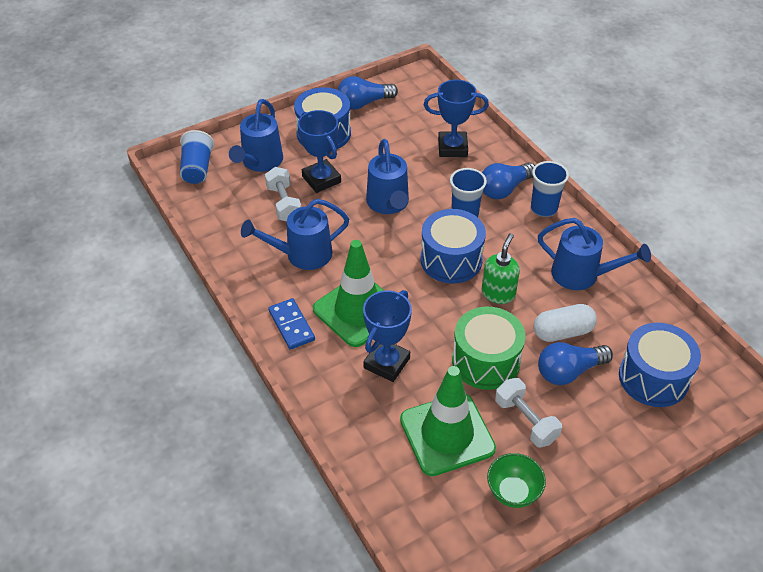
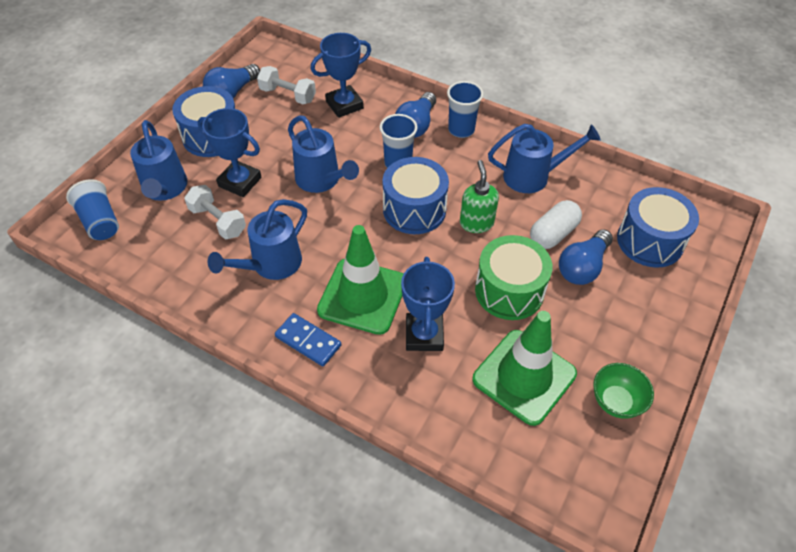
camera: 30 degrees left, 5 degrees up
(525, 421) = (580, 329): white dumbbell -> white dumbbell (288, 95)

